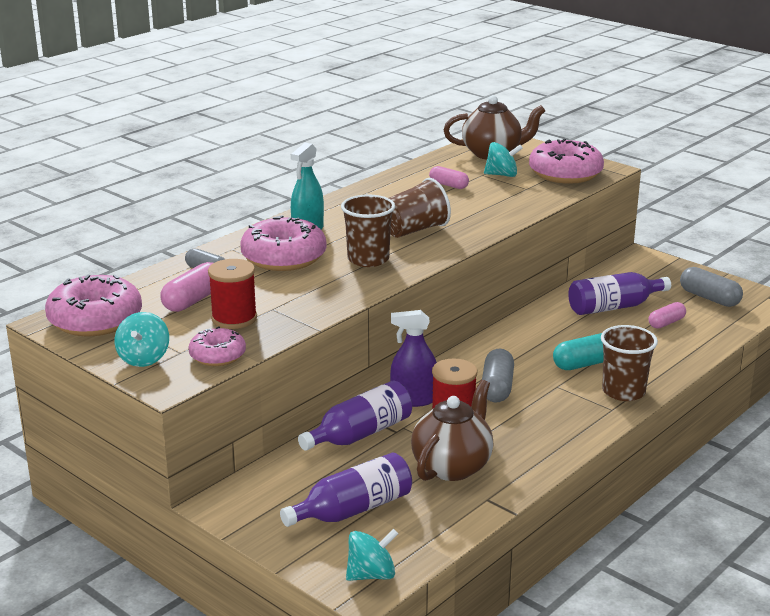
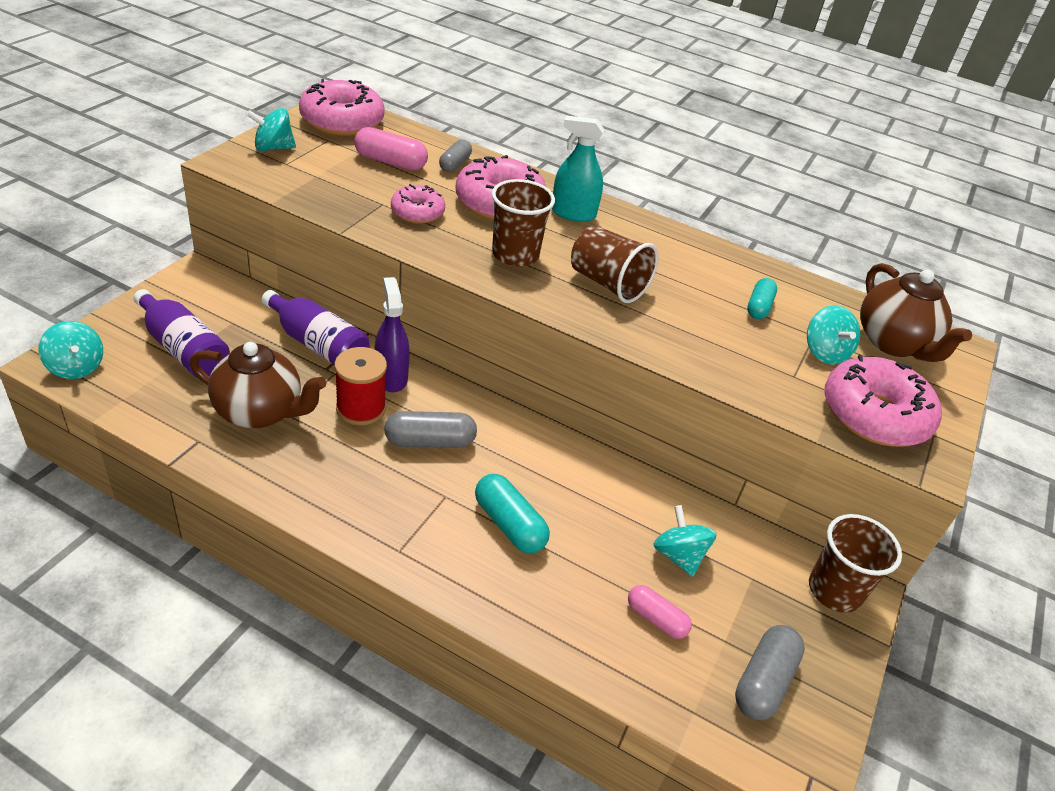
camera: 70 degrees right, 15 degrees up
(217, 356) = (280, 181): pink donut -> pink donut (417, 212)
(234, 318) = (357, 185): red spool -> none
(448, 185) = (759, 307): pink capsule -> turquoise capsule
(613, 307) = (678, 555): purple bottle -> turquoise spinning top
(623, 391) = (445, 563): brown cup -> brown cup (834, 590)

